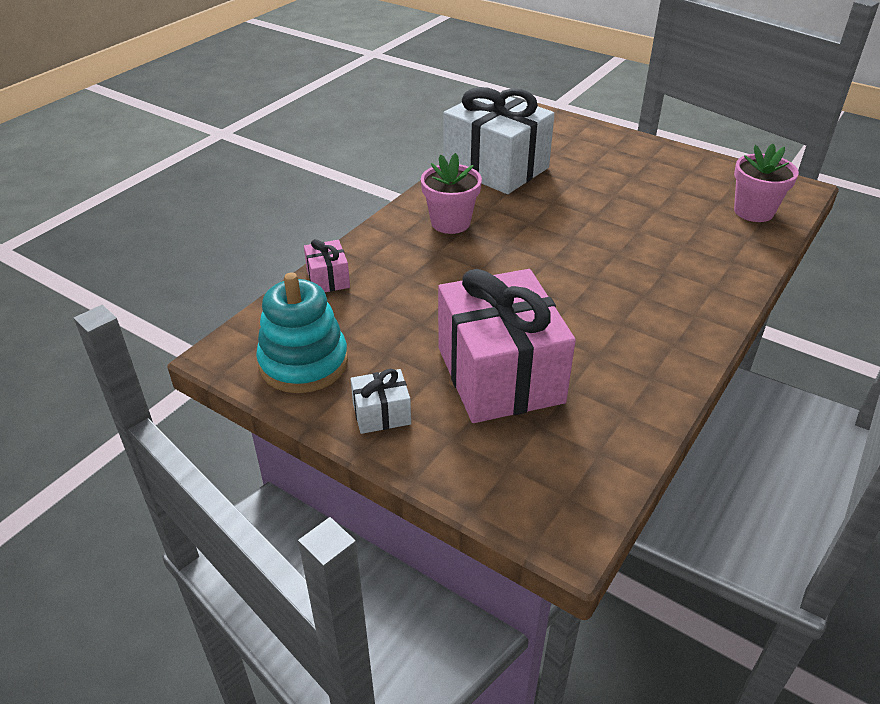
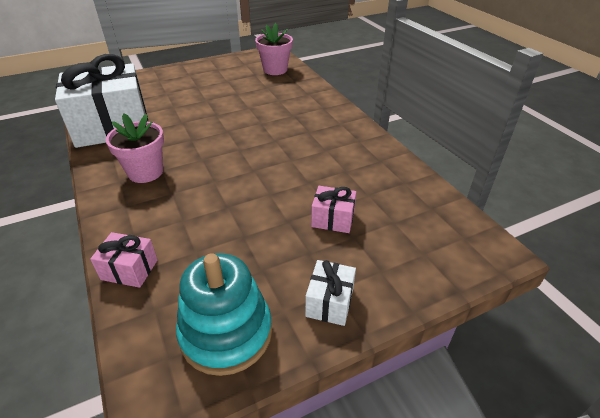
camera: 60 degrees left, 0 degrees up
(499, 374) = (333, 219): pink gift -> pink gift, size x0.43

